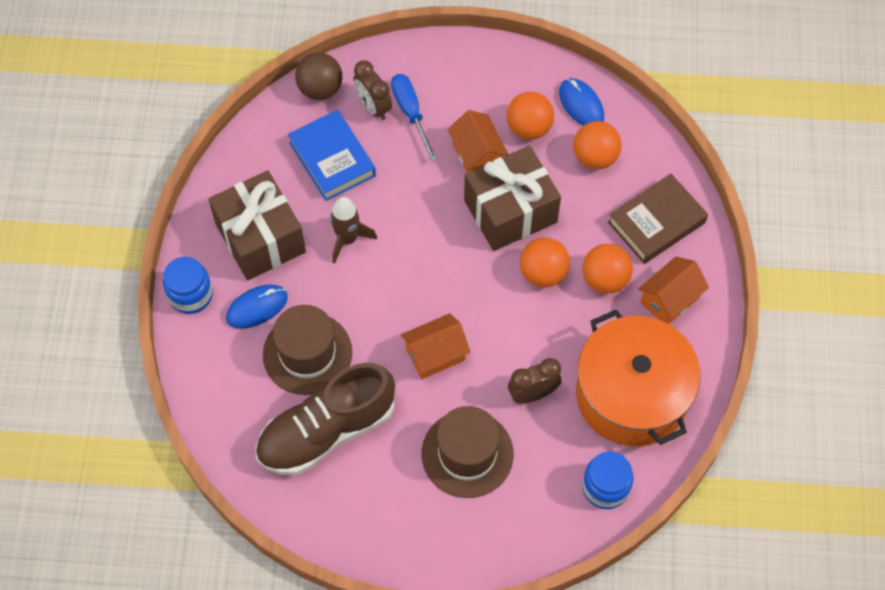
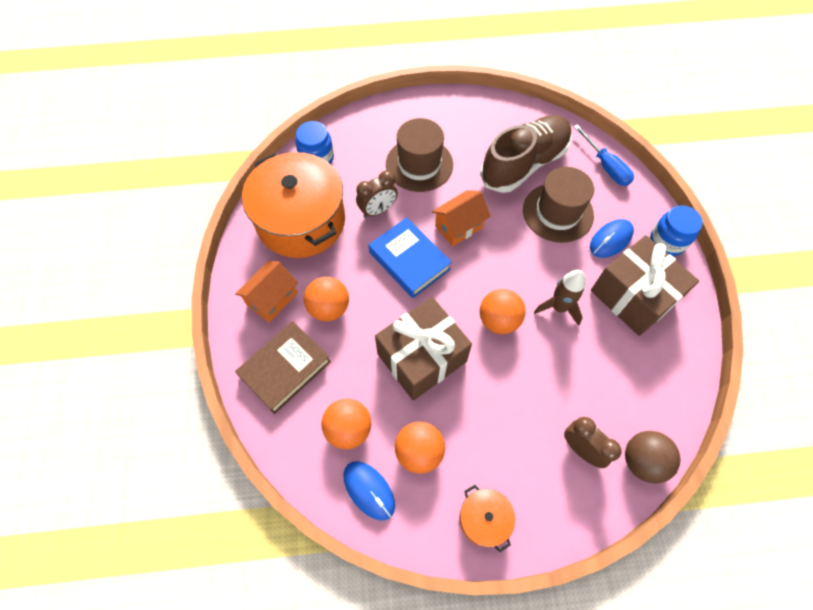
camera: 170 degrees right, 0 degrees up
(332, 159) = (600, 382): blue book -> blue book (409, 261)
(410, 113) = (542, 448): blue screwdriver -> blue screwdriver (606, 166)
(477, 156) = (464, 410): orange house -> none
(480, 68) = (484, 519): none -> orange pot
(543, 273) = (383, 305): orange ball -> orange ball (499, 320)

